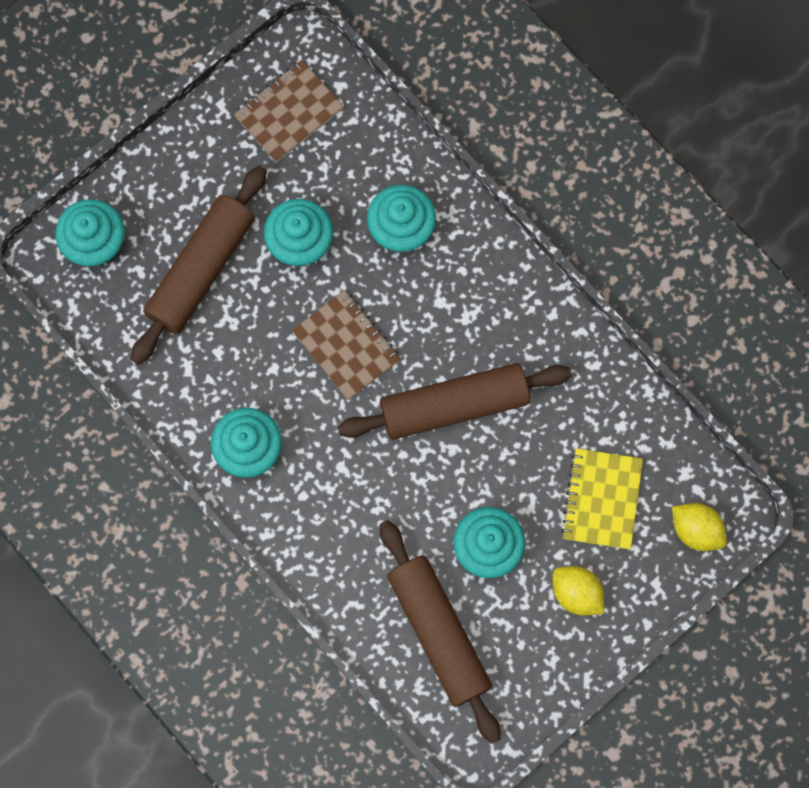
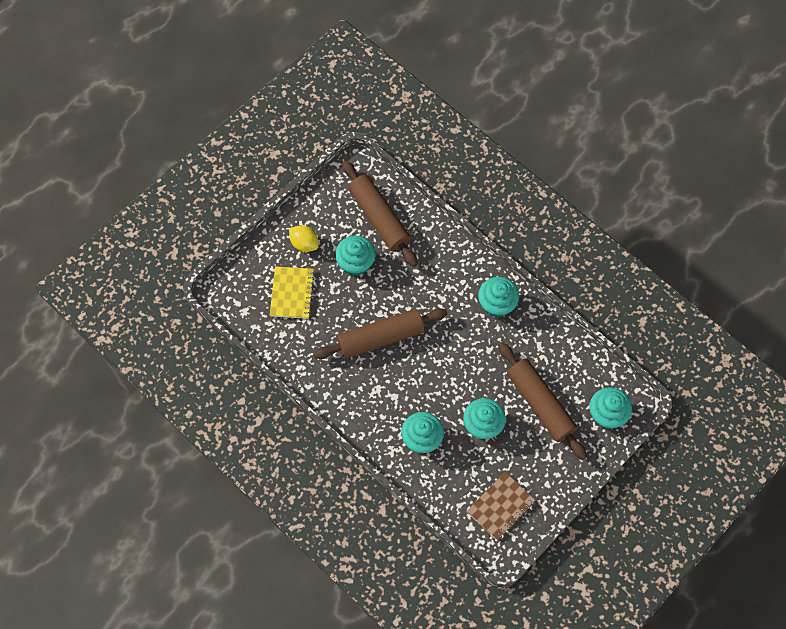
camera: 175 degrees right, 10 degrees down
(201, 269) = (540, 404): brown rolling pin -> brown rolling pin turned 60 degrees counterclockwise
(346, 346) = (447, 366): brown notebook -> none
(696, 529) = (238, 282): yellow lemon -> none

